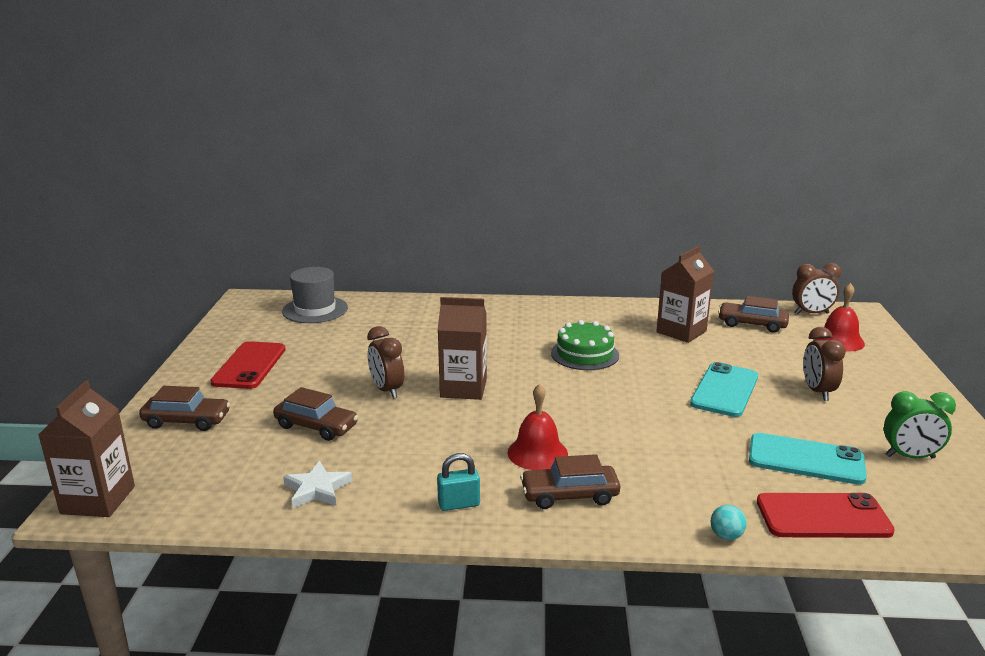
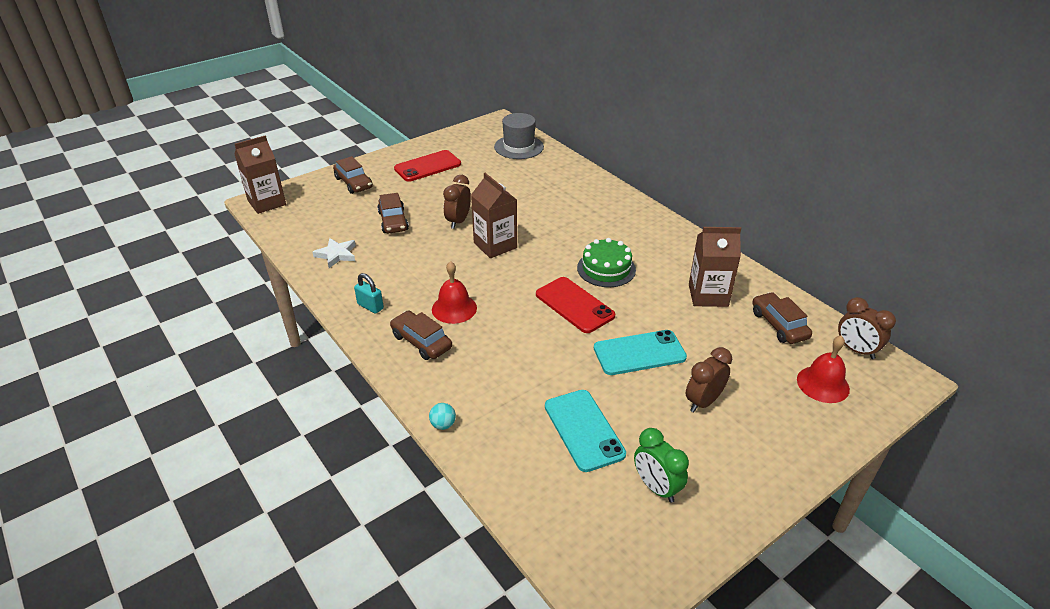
camera: 50 degrees right, 15 degrees up
(823, 516) = (513, 463): red phone -> red phone (574, 305)

